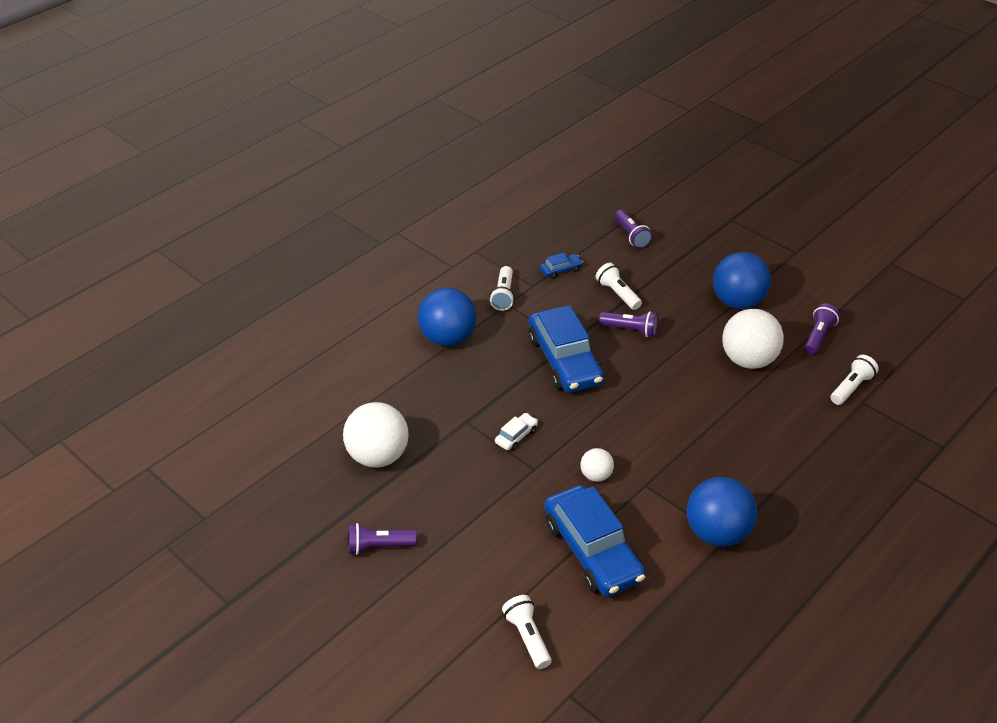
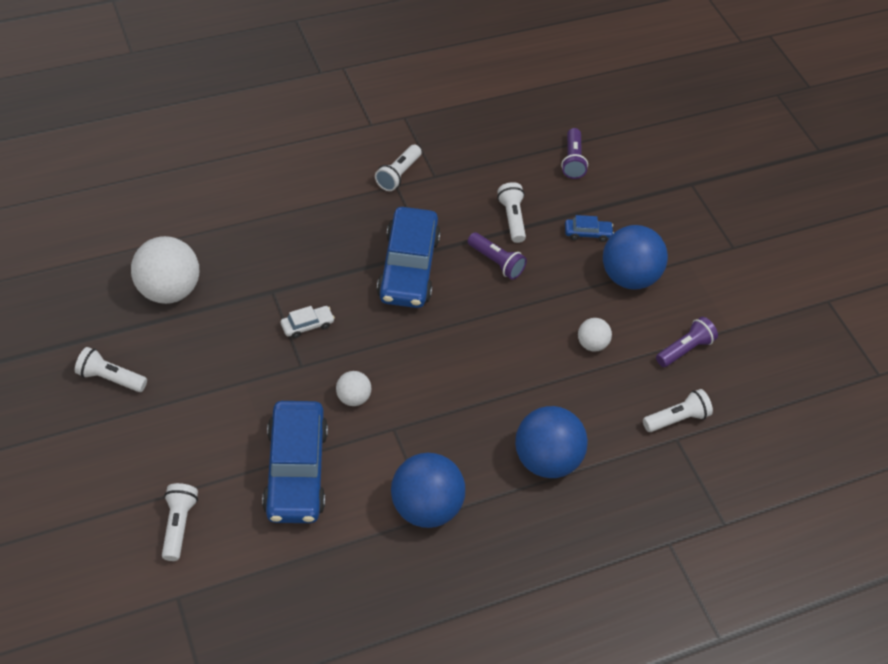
camera: 20 degrees right, 10 degrees up
(379, 546) = (110, 378): purple flashlight -> white flashlight
(448, 338) = (314, 198): blue ball -> blue ball (546, 460)
(561, 270) = (474, 170): blue car -> blue car (587, 233)
(748, 360) = (592, 344): white ball -> white ball, size x0.51

